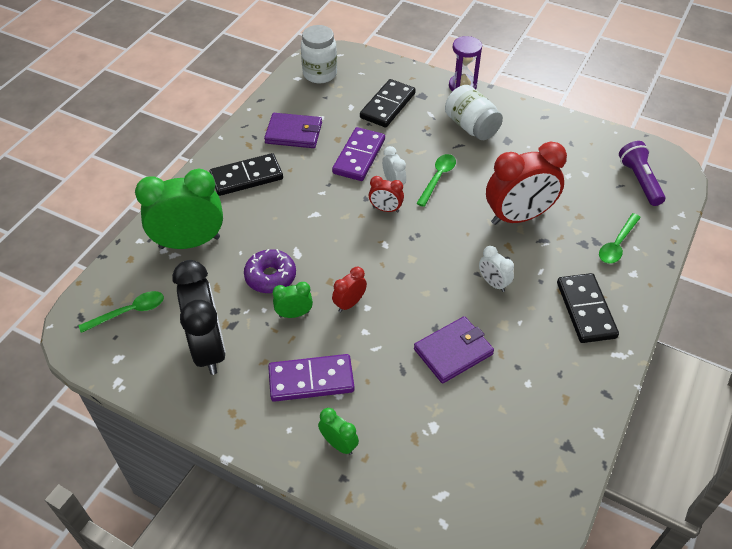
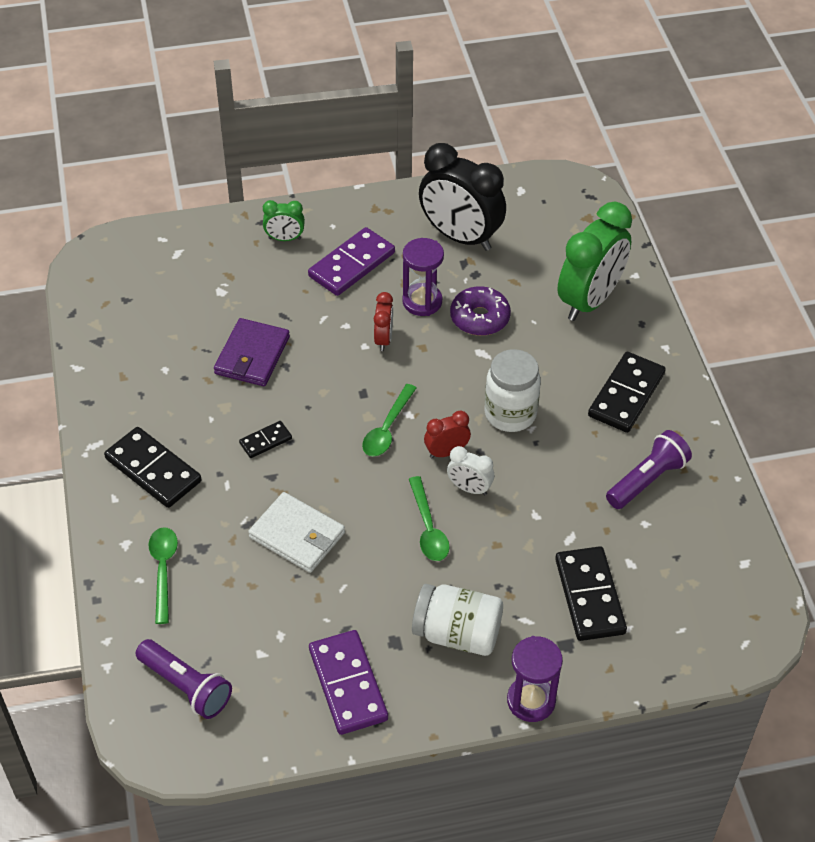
camera: 140 degrees right, 0 degrees up
(129, 312) = (558, 221): green spoon -> green spoon (387, 428)
(294, 133) = (647, 480): purple wallet -> purple flashlight
(294, 314) = (422, 301): green clock -> purple hourglass
(320, 74) = (727, 589): white jar -> white jar (510, 414)
(359, 156) = (542, 498): purple domino -> purple domino (348, 684)
(493, 283) = (265, 441): white clock -> black domino
(518, 217) = (297, 535): red clock -> white wallet

